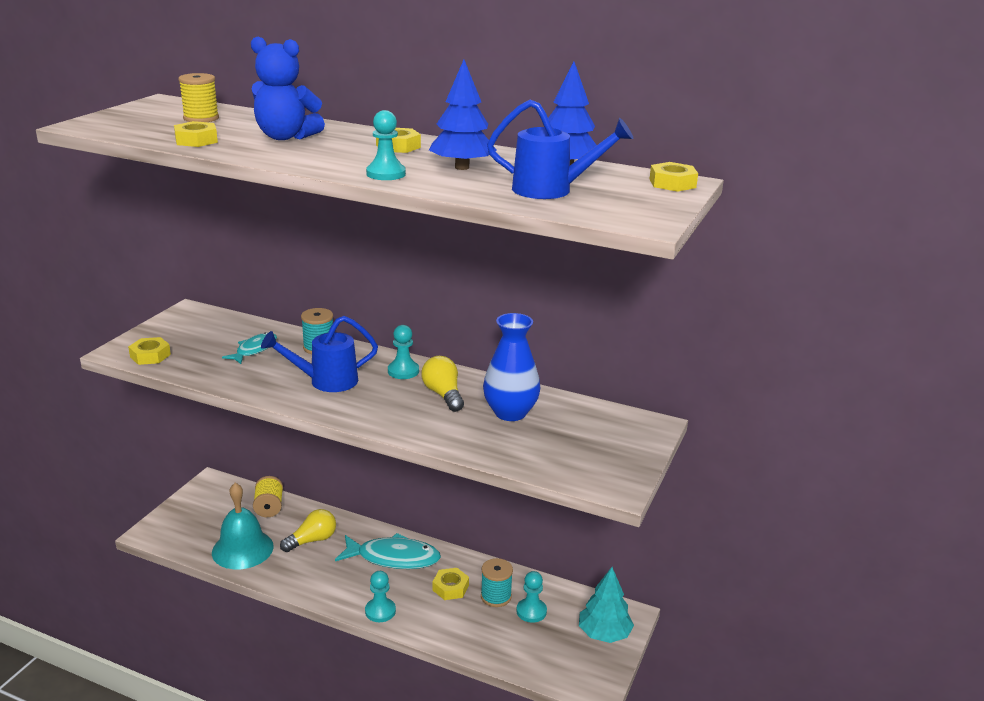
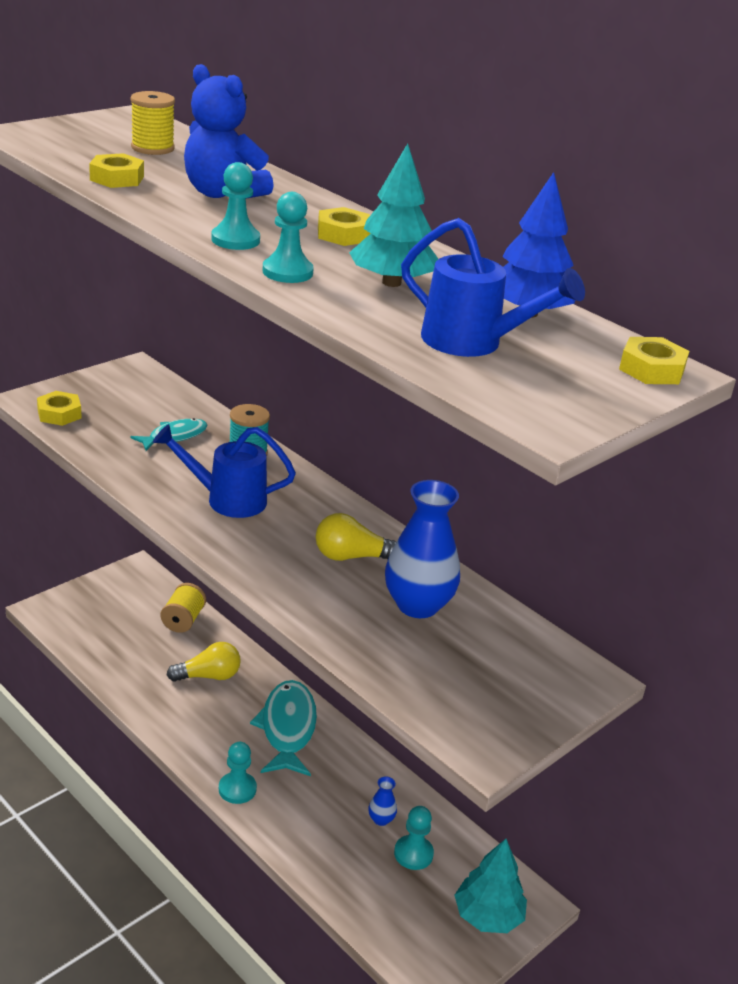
camera: 20 degrees right, 5 degrees up
(242, 549) = (128, 661): turquoise bell -> none
(393, 558) = (287, 728): turquoise fish -> turquoise fish turned 120 degrees counterclockwise
(403, 371) = (325, 511): turquoise pawn -> turquoise pawn (235, 240)
(443, 395) = (352, 557): yellow light bulb -> yellow light bulb turned 90 degrees counterclockwise
(450, 588) = (333, 789): yellow nut -> none
(462, 167) = (391, 282): blue tree -> turquoise tree
(496, 596) = (381, 819): turquoise spool -> blue vase

